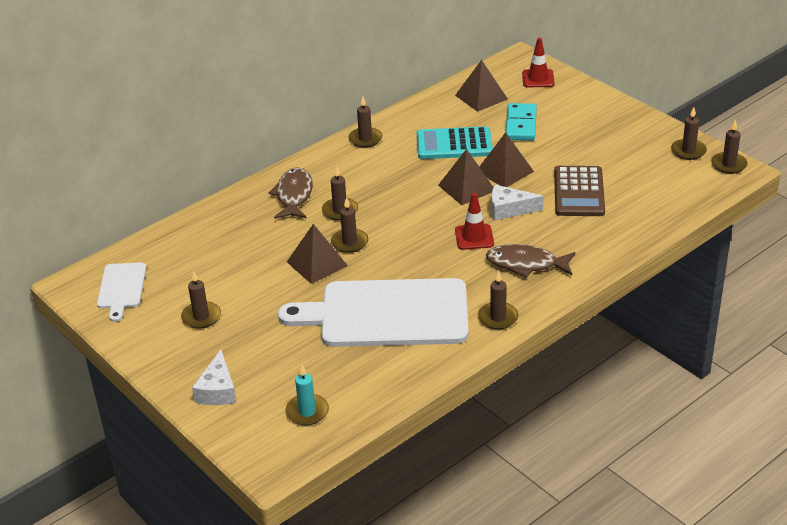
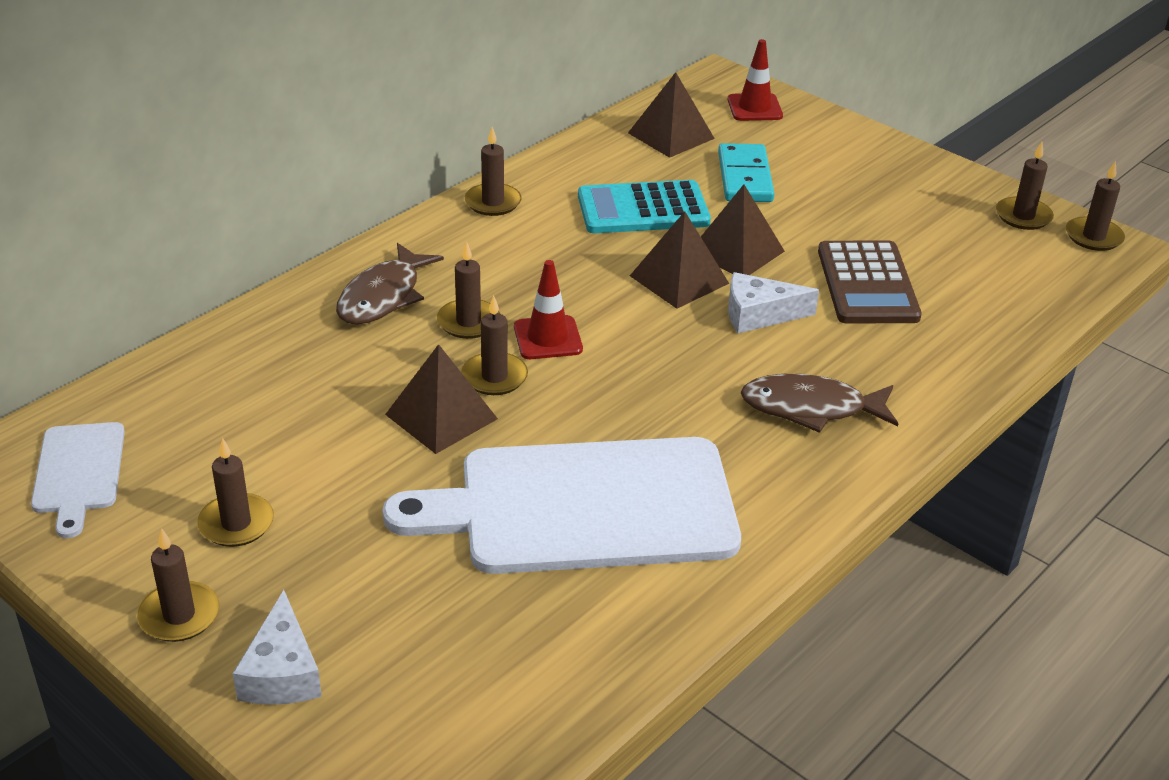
camera: 10 degrees left, 0 degrees up
(294, 195) = (383, 296): brown fish -> brown fish turned 150 degrees counterclockwise
(307, 412) = (464, 711): turquoise candle -> none
(474, 237) = (710, 363): red traffic cone -> red traffic cone (548, 338)
(498, 317) = (785, 507): brown candle -> brown candle (179, 615)

